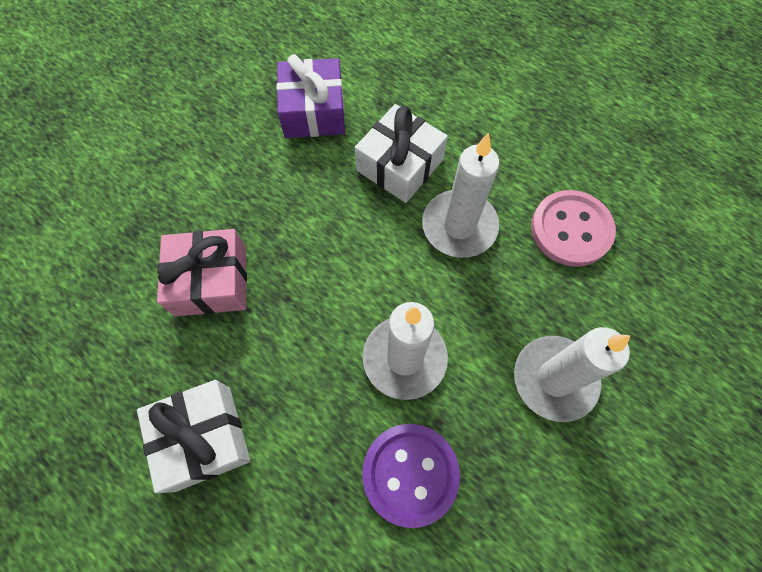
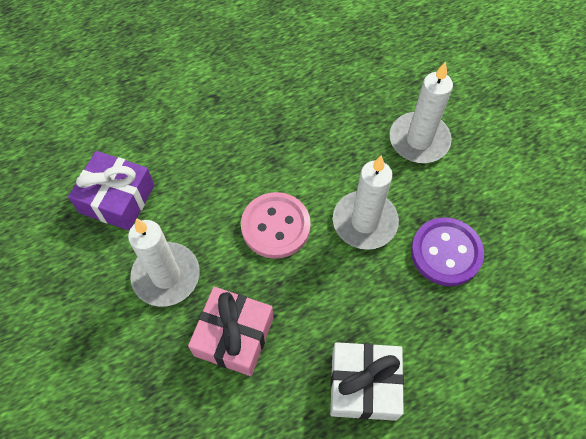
camera: 65 degrees left, 5 degrees down
(399, 165) = (207, 159): white gift -> none
(459, 226) = (281, 143): white candle -> white candle (166, 276)
(571, 230) = (320, 79): pink button -> pink button (275, 226)

